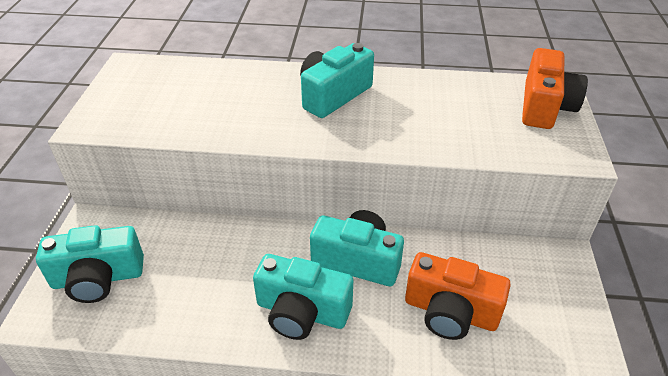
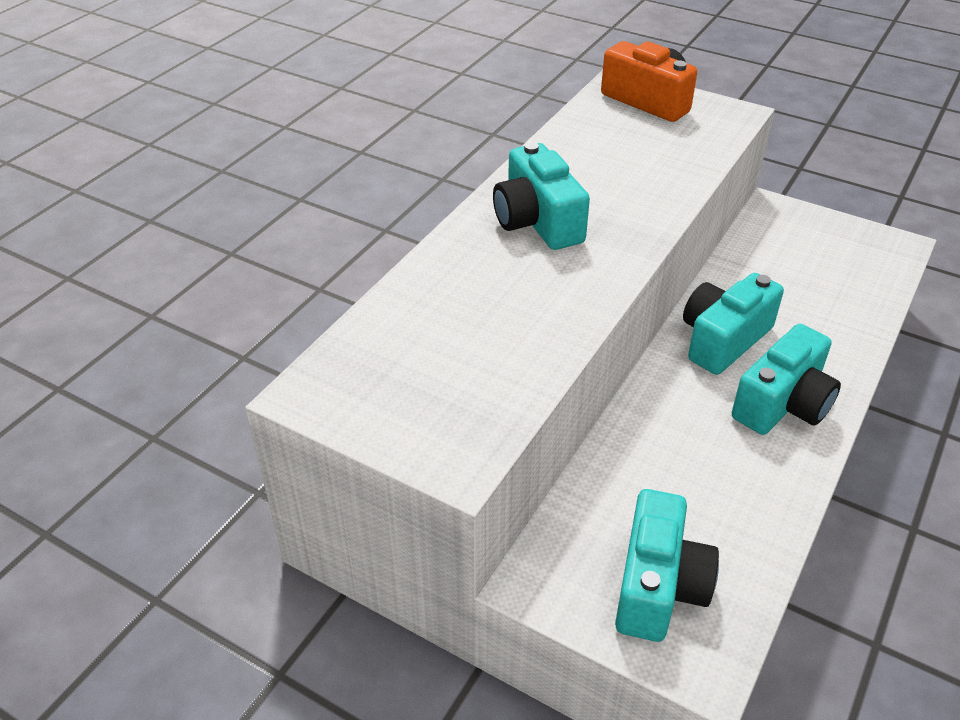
camera: 65 degrees left, 0 degrees up
(450, 312) = (817, 301): orange camera -> none

